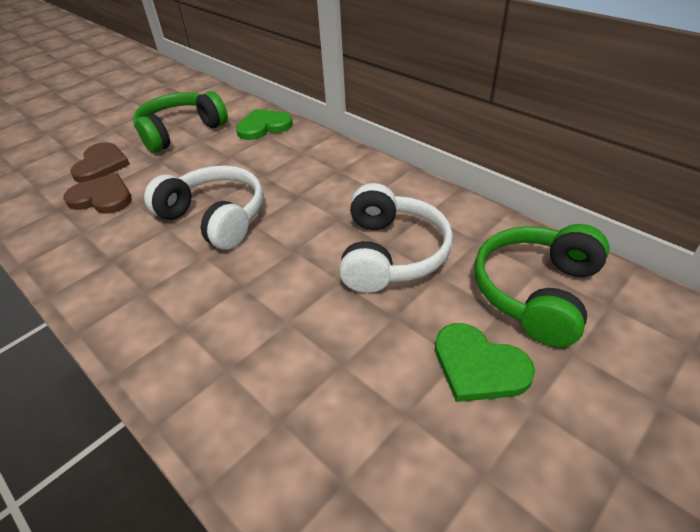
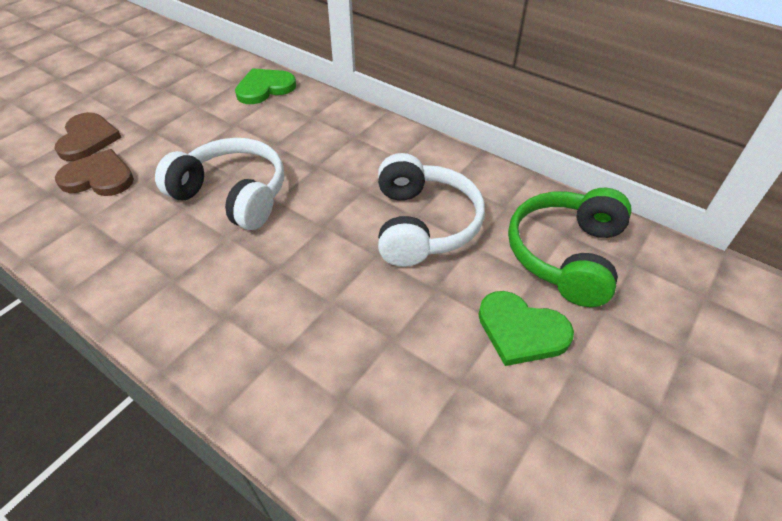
camera: 10 degrees left, 5 degrees up
(181, 132) = (172, 96): green headphones -> none

